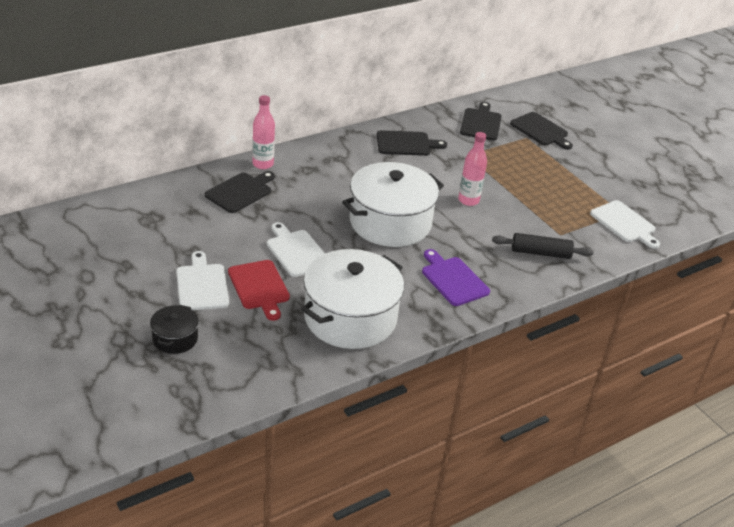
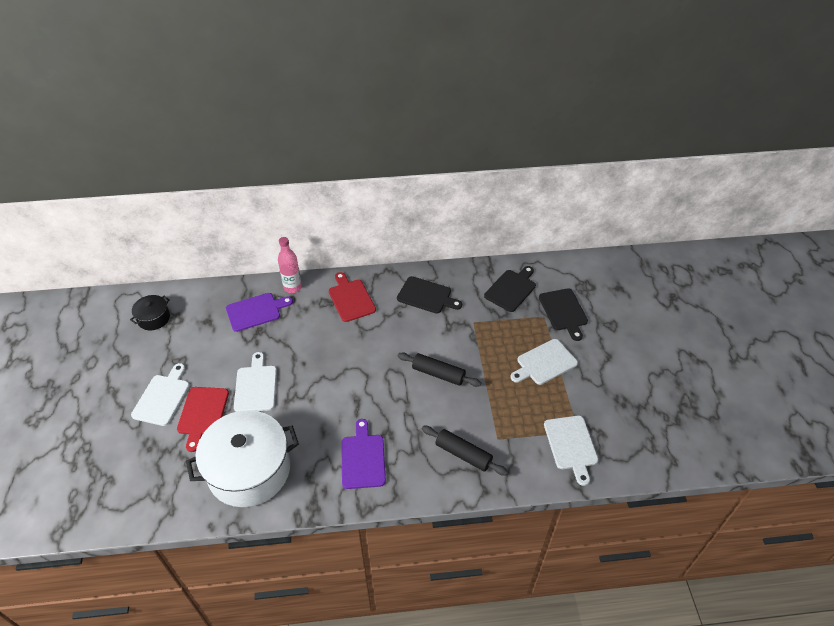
camera: 30 degrees right, 10 degrees up
(175, 338) = (107, 444): black pot -> black pot (154, 318)
(240, 192) = (256, 311): black cutting board -> purple cutting board
(332, 161) = (351, 299): none -> red cutting board
(390, 222) = (353, 378): white pot -> none
(468, 200) = (438, 374): pink bottle -> black rolling pin
(555, 171) = (544, 363): none -> white cutting board

